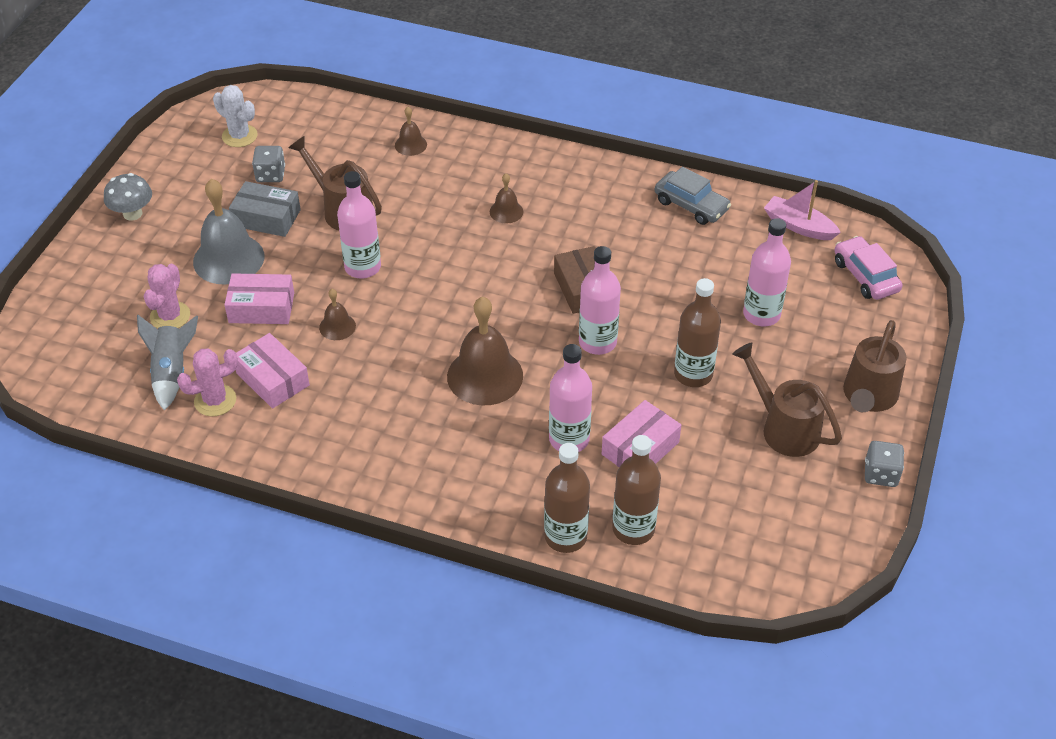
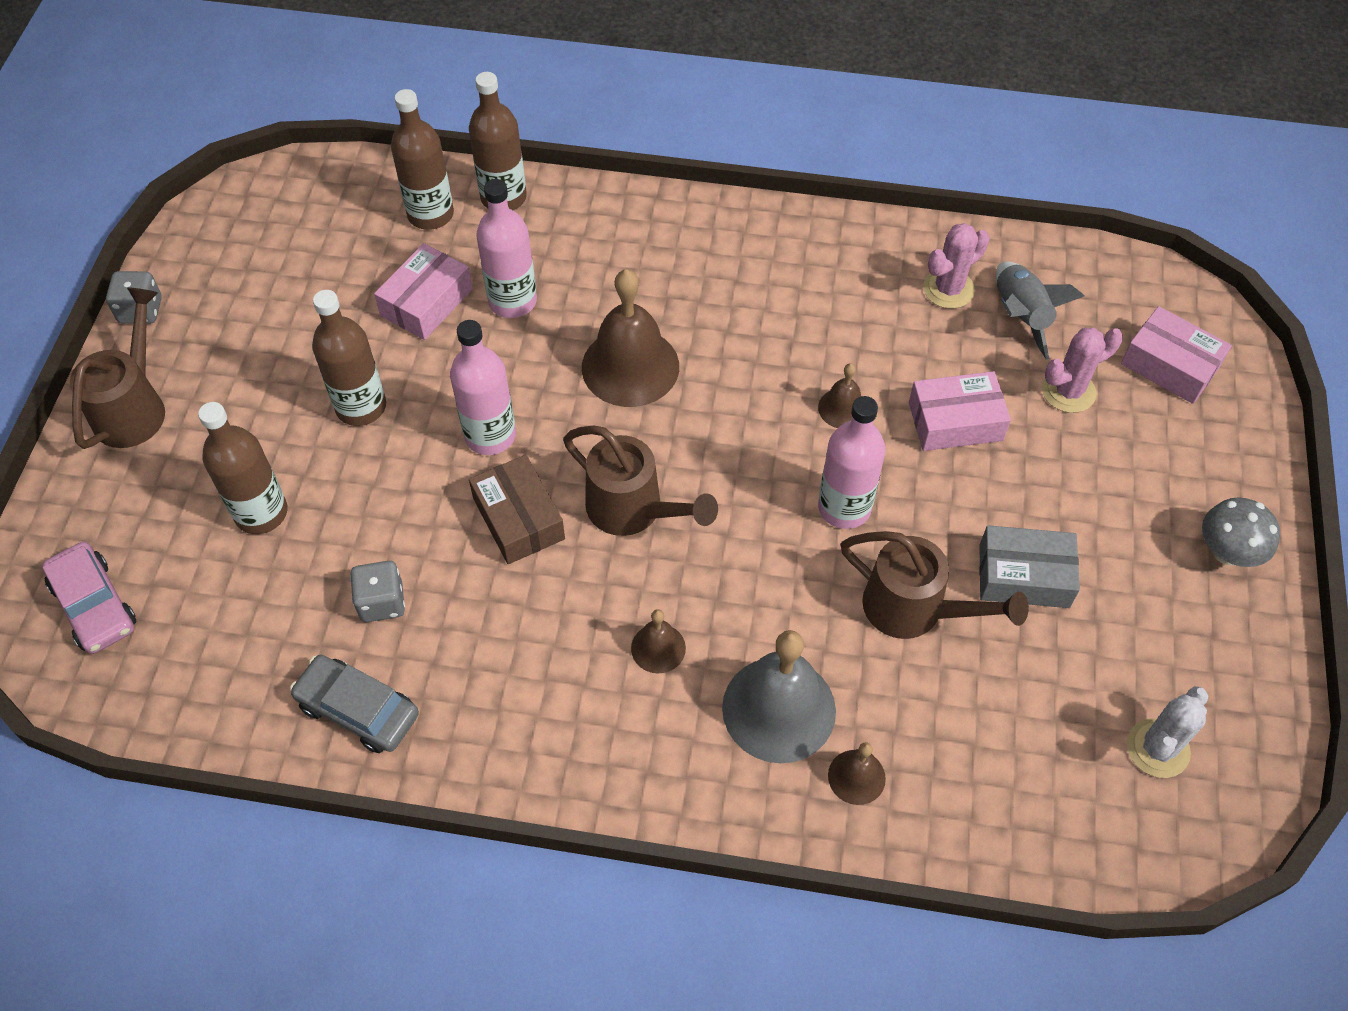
camera: 170 degrees right, 10 degrees up
(170, 316) = (1068, 391): pink cactus -> pink cactus turned 60 degrees clockwise
(228, 259) = (1041, 493): grey bell -> grey bell (779, 709)
(239, 136) = (1157, 748): white cactus -> white cactus turned 75 degrees counterclockwise
(270, 175) = (1061, 666): grey dice -> grey dice (382, 602)
(272, 379) = (893, 325): pink box -> pink box (1170, 365)
(761, 314) = (261, 513): pink bottle -> brown bottle
(784, 428) = (249, 351): brown watering can -> brown watering can (633, 510)
(799, 226) = (183, 692): pink boat -> none

